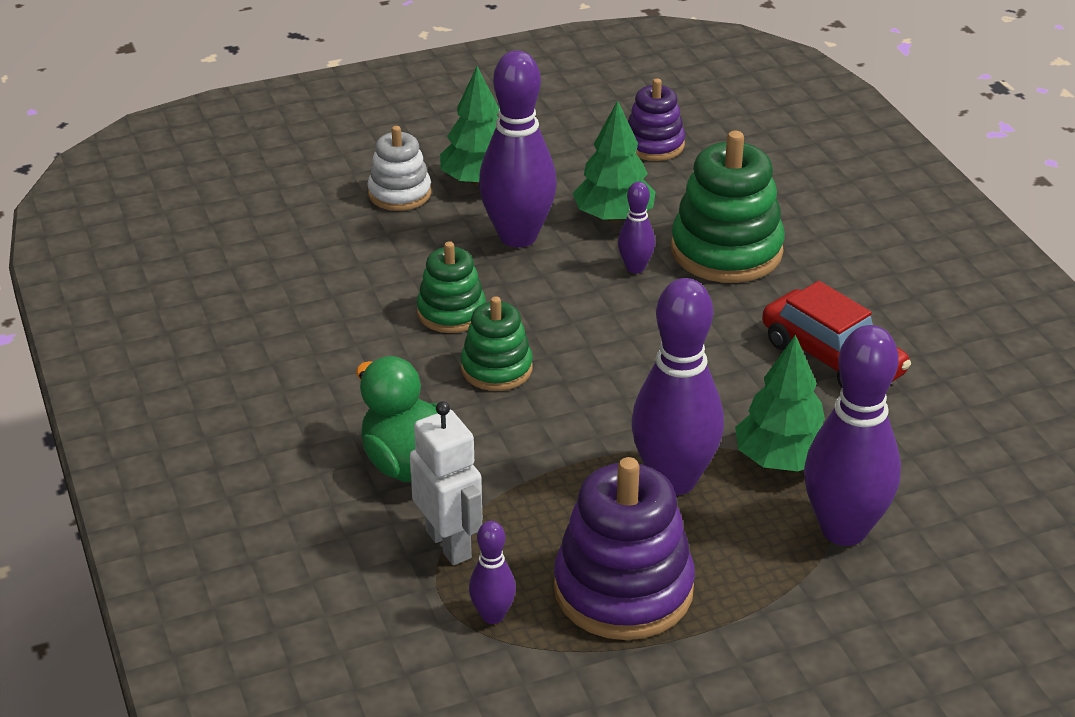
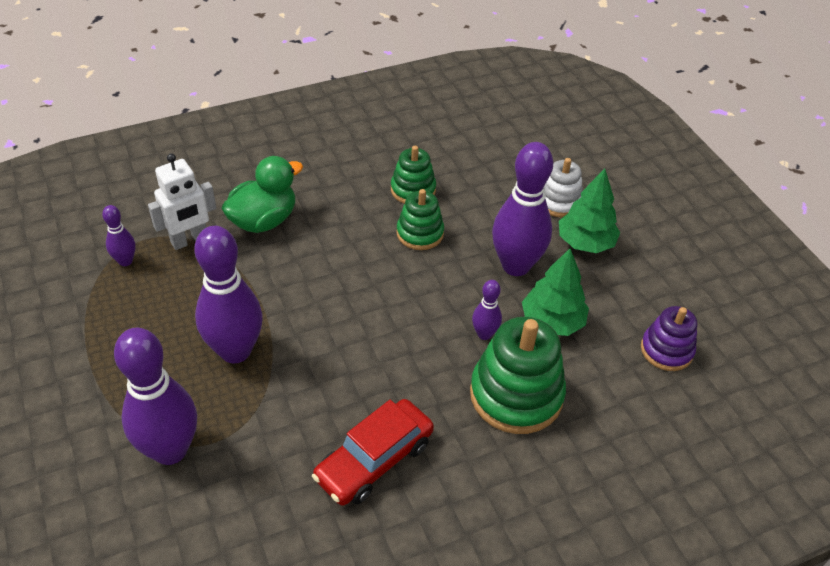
camera: 85 degrees right, 10 degrees up
(496, 369) = (358, 257): green stacking toy -> green stacking toy (413, 190)
(623, 589) = (134, 322): purple stacking toy -> none
(781, 459) = (251, 416): green tree -> none

